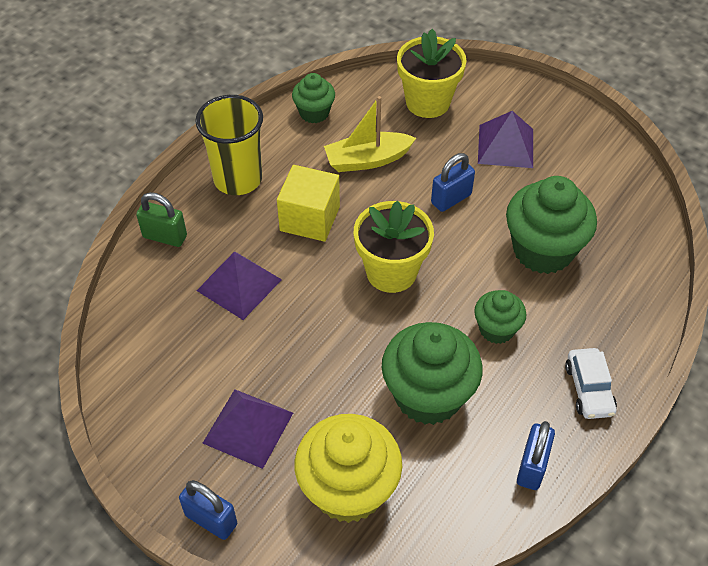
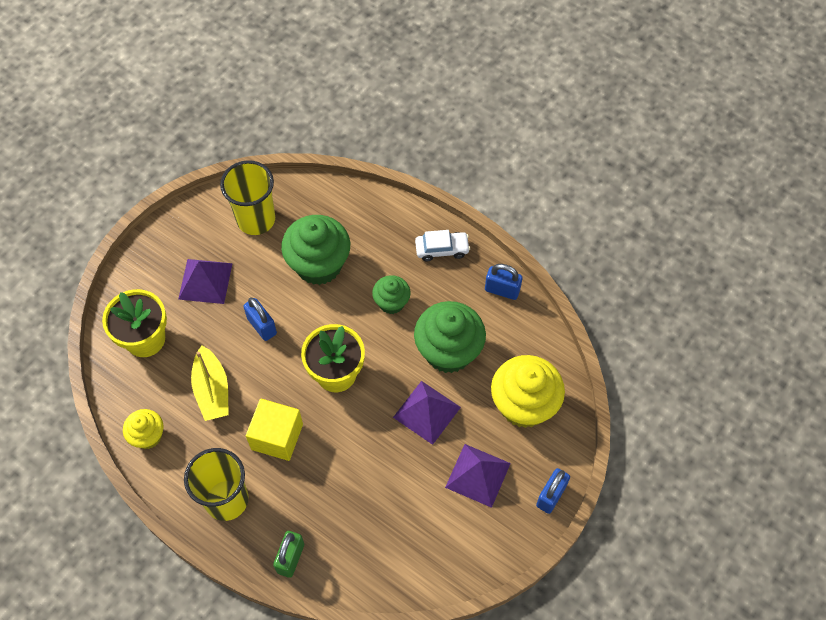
camera: 90 degrees left, 10 degrees up
(239, 285) = (345, 490): purple pyramid -> purple pyramid (426, 412)
(314, 113) = (148, 436): green cupcake -> yellow cupcake
(598, 186) = (256, 219): none -> yellow cup

